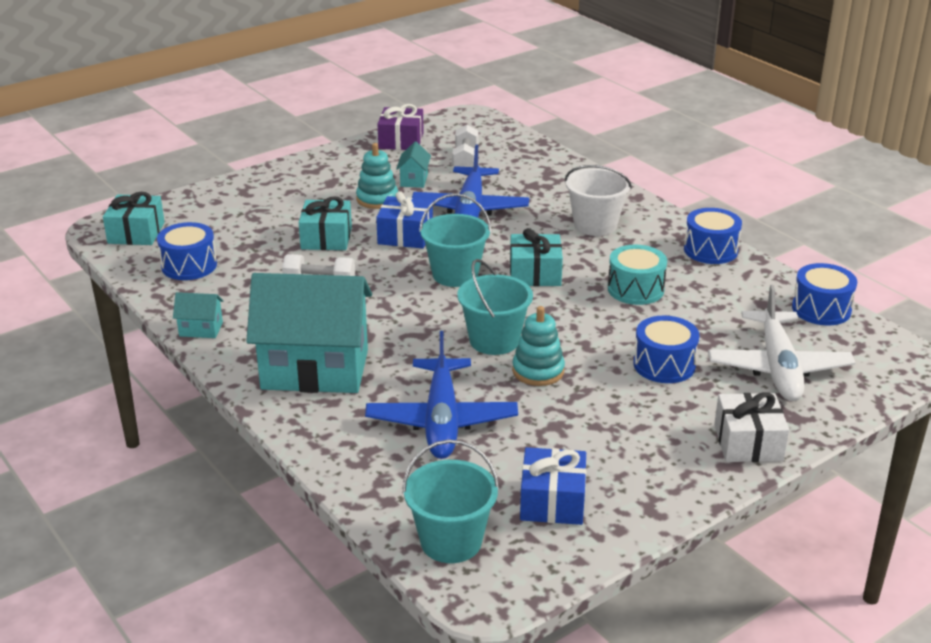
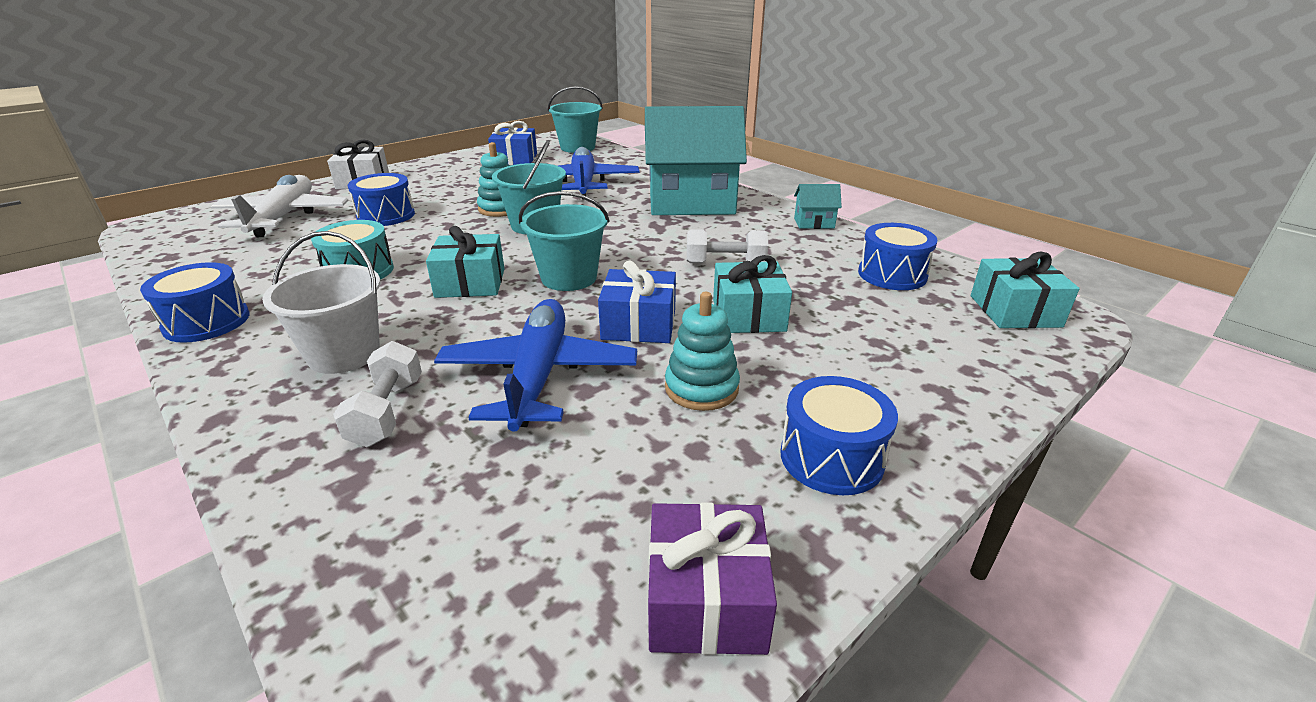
camera: 175 degrees right, 0 degrees up
(414, 180) = (644, 441): turquoise house -> none
(465, 159) = (532, 520): white dumbbell -> white dumbbell (387, 412)
(821, 309) = (166, 261): blue drum -> blue drum (831, 458)

